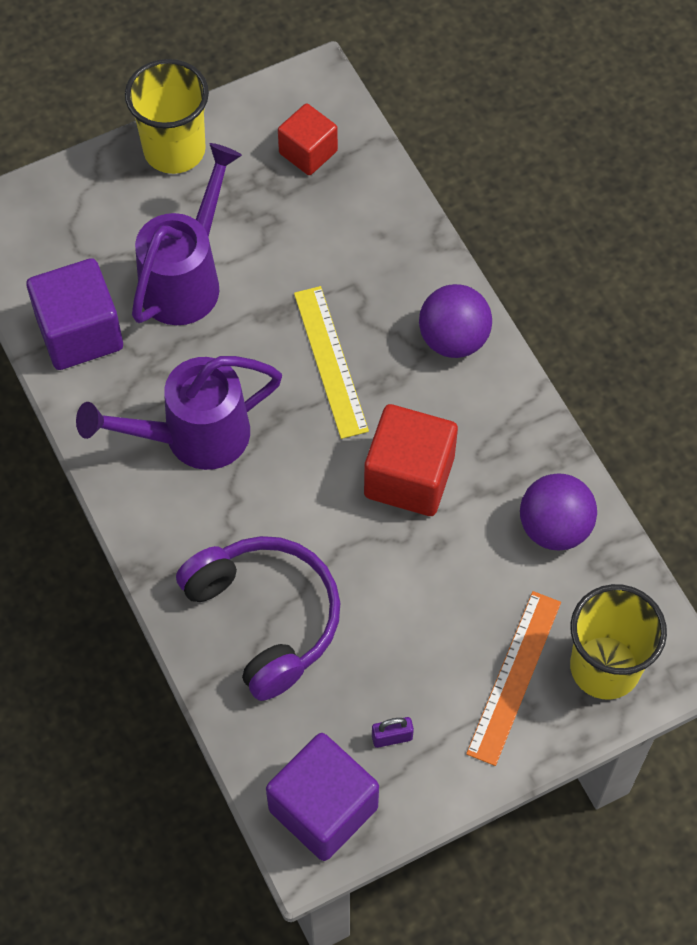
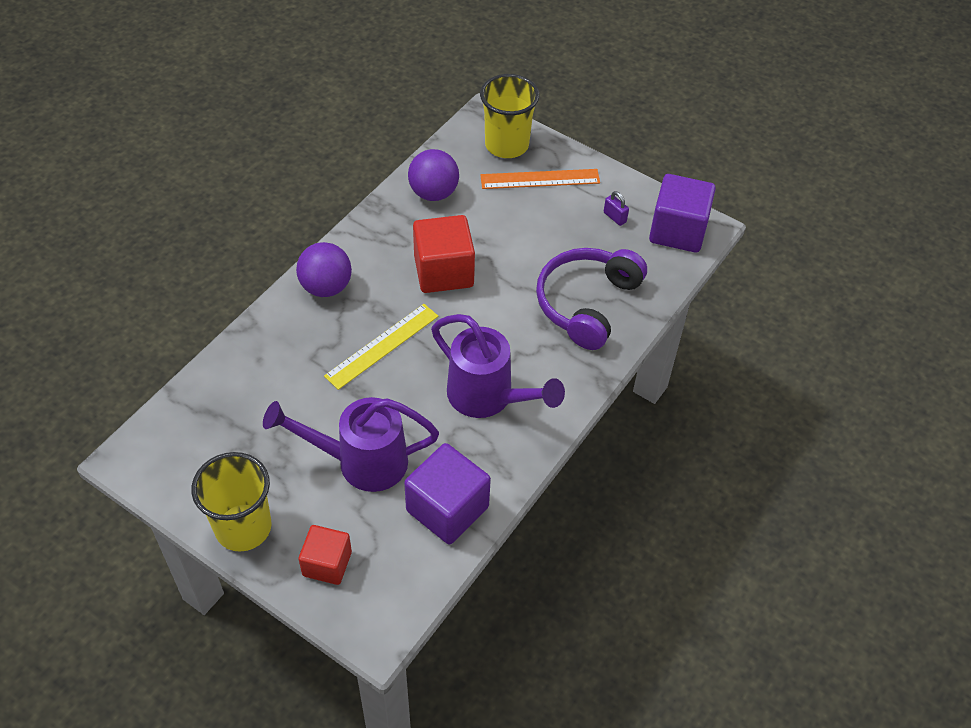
camera: 120 degrees left, 10 degrees down
(308, 152) = (203, 435): red cube -> red cube (327, 564)

